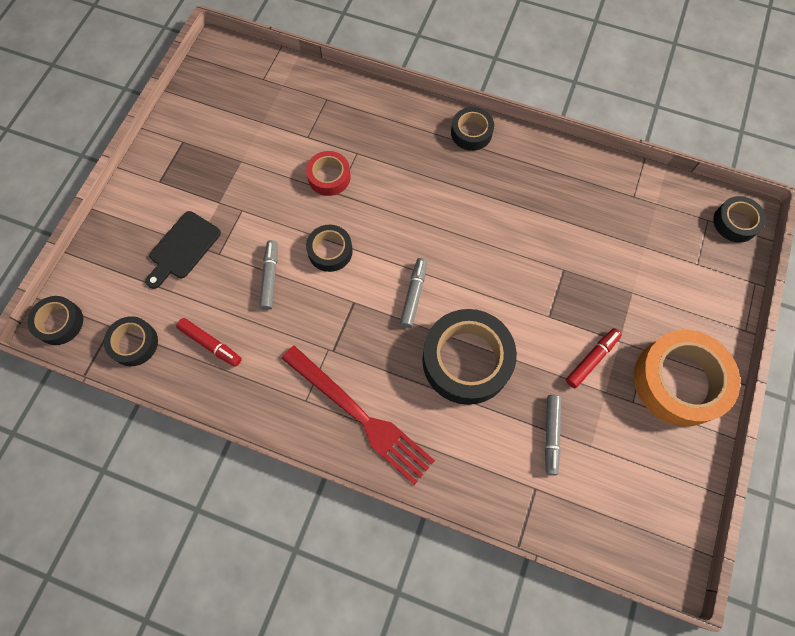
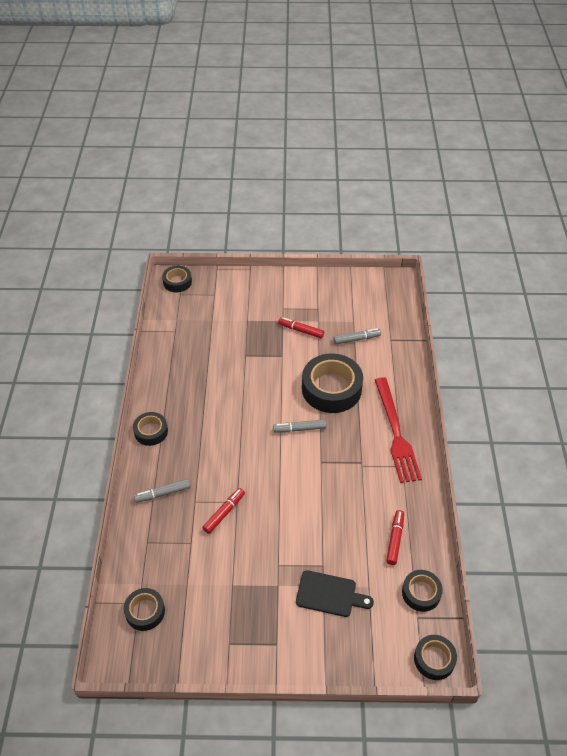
camera: 110 degrees left, 20 degrees down
(270, 277) = (326, 521): grey marker -> grey marker (163, 493)
(329, 177) = (224, 513): red tape -> red marker
(330, 251) = (288, 490): black tape -> black tape (145, 611)
(360, 416) = (396, 433): red fork -> red fork turned 150 degrees clockwise
(679, 381) = (295, 292): orange tape -> none

